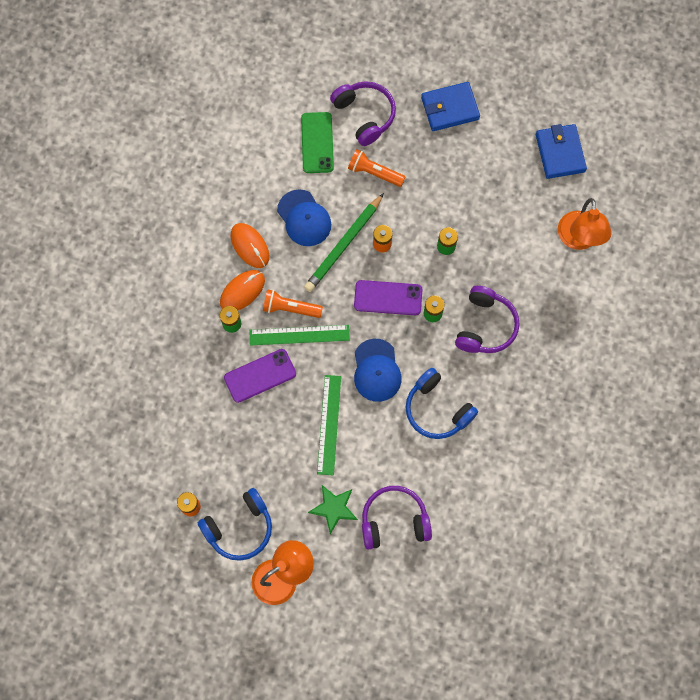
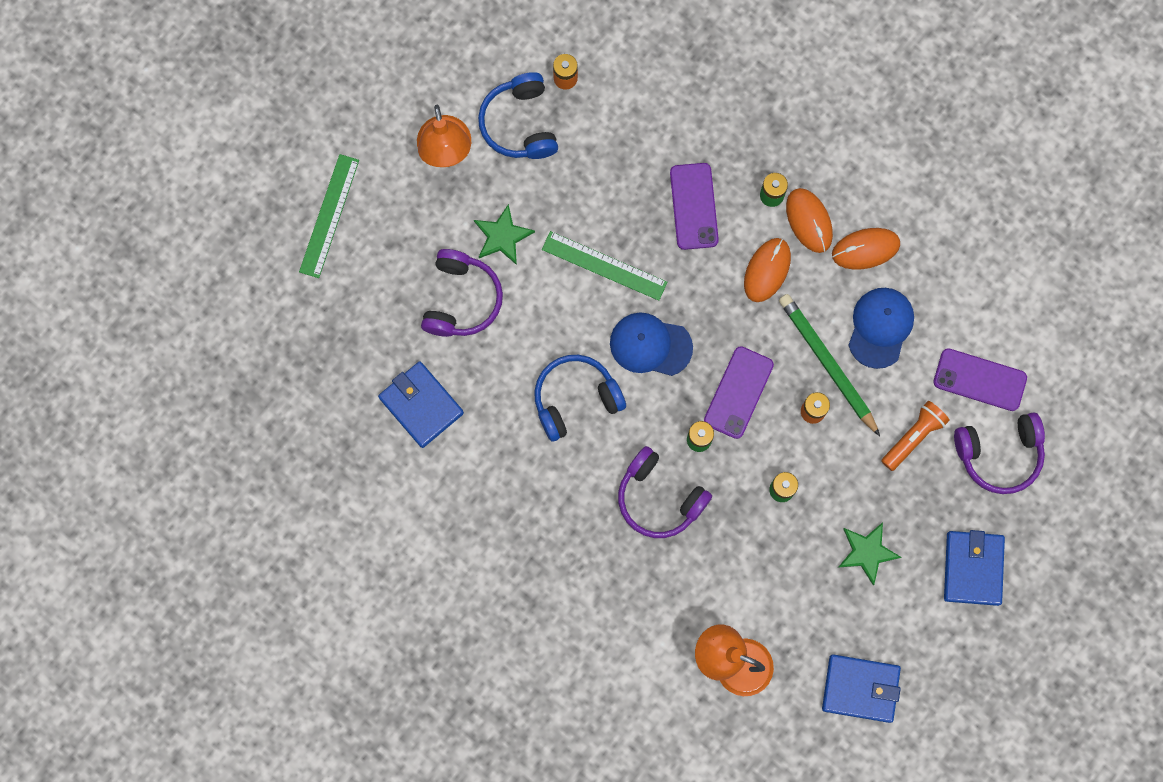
camera: 110 degrees right, 5 degrees up
(290, 308) = (767, 270): orange flashlight -> orange mouse
(299, 335) = (729, 269): green ruler -> green ruler (329, 216)
(304, 218) = (880, 327): blue cap -> blue cap turned 120 degrees clockwise
(317, 143) = (979, 380): green phone -> purple phone
(466, 177) = (867, 552): none -> green star
(486, 520) = (421, 405): none -> blue wallet

